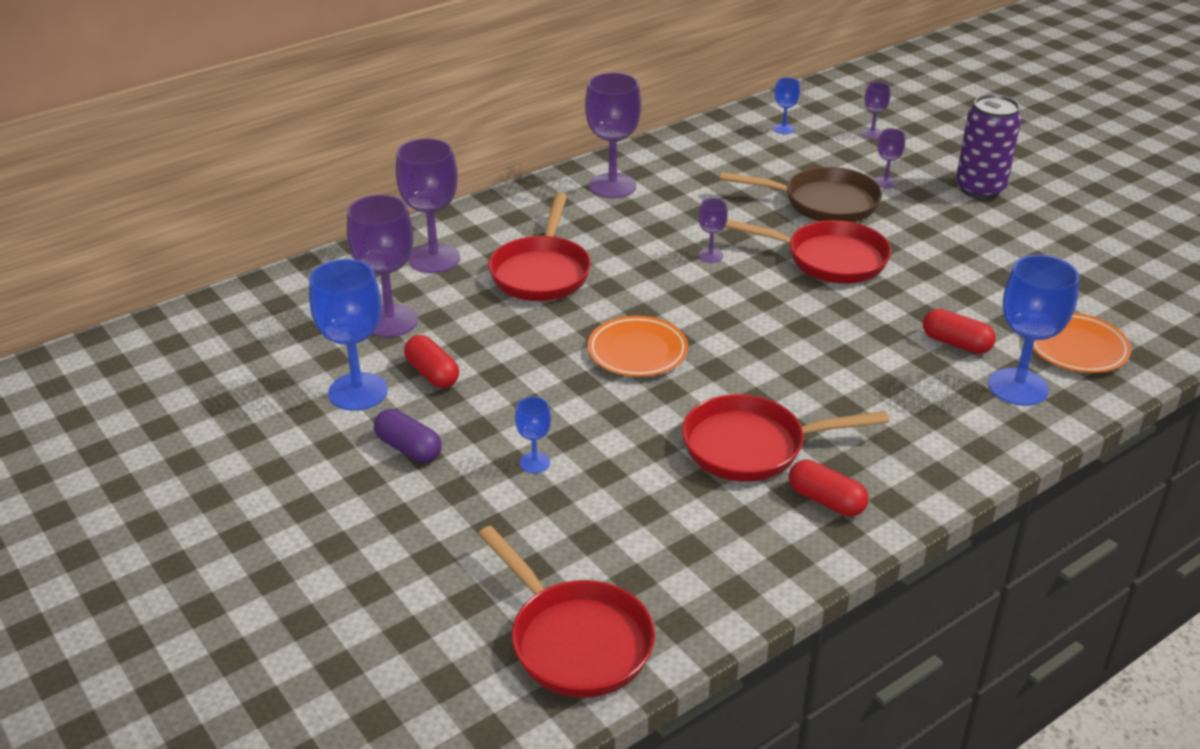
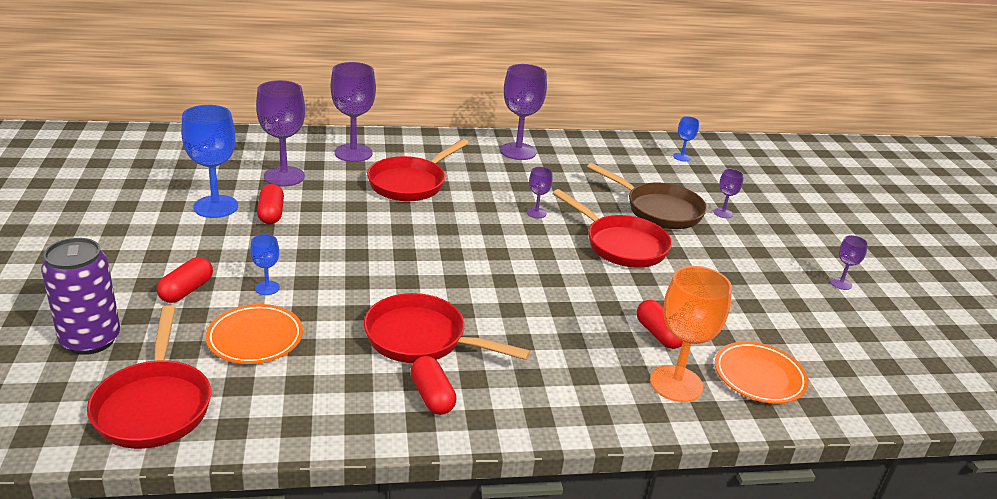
camera: 25 degrees right, 5 degrees down
(409, 448) = (203, 249): purple capsule -> none
(451, 505) = (186, 290): none -> red capsule
(637, 351) = (415, 250): orange plate -> orange plate (255, 338)
(872, 133) = (747, 180): purple goblet -> purple goblet (840, 283)
(980, 189) = (797, 242): purple can -> purple can (90, 340)
(1018, 387) = (676, 384): blue goblet -> orange goblet

